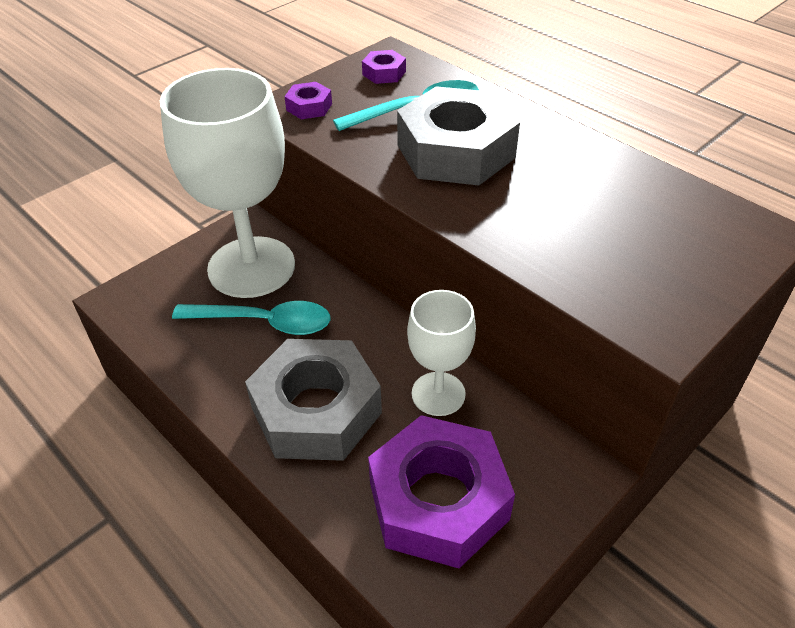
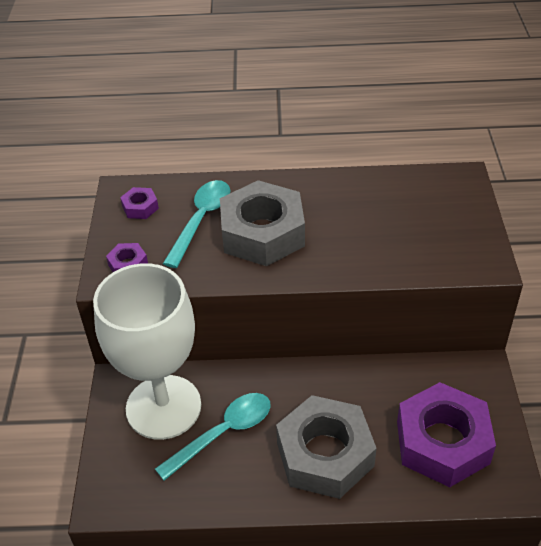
camera: 45 degrees left, 0 degrees up
(438, 394) = (372, 389): white goblet -> none

